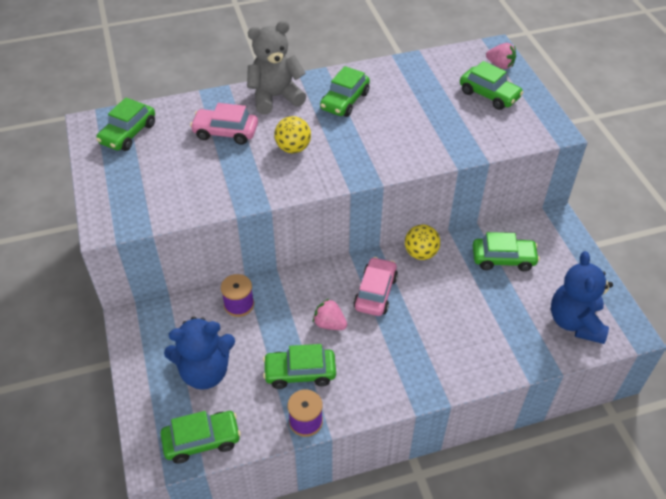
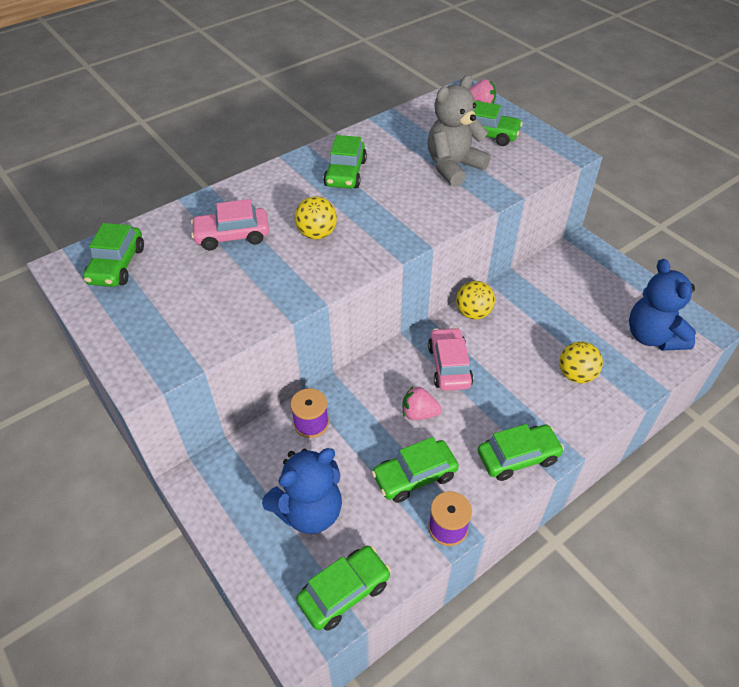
camera: 20 degrees left, 0 degrees up
(275, 97) = (269, 186): grey teddy bear -> grey teddy bear (453, 167)
(483, 334) = (576, 375): none -> yellow ball
(503, 259) = (554, 296): green car -> green car (518, 457)

